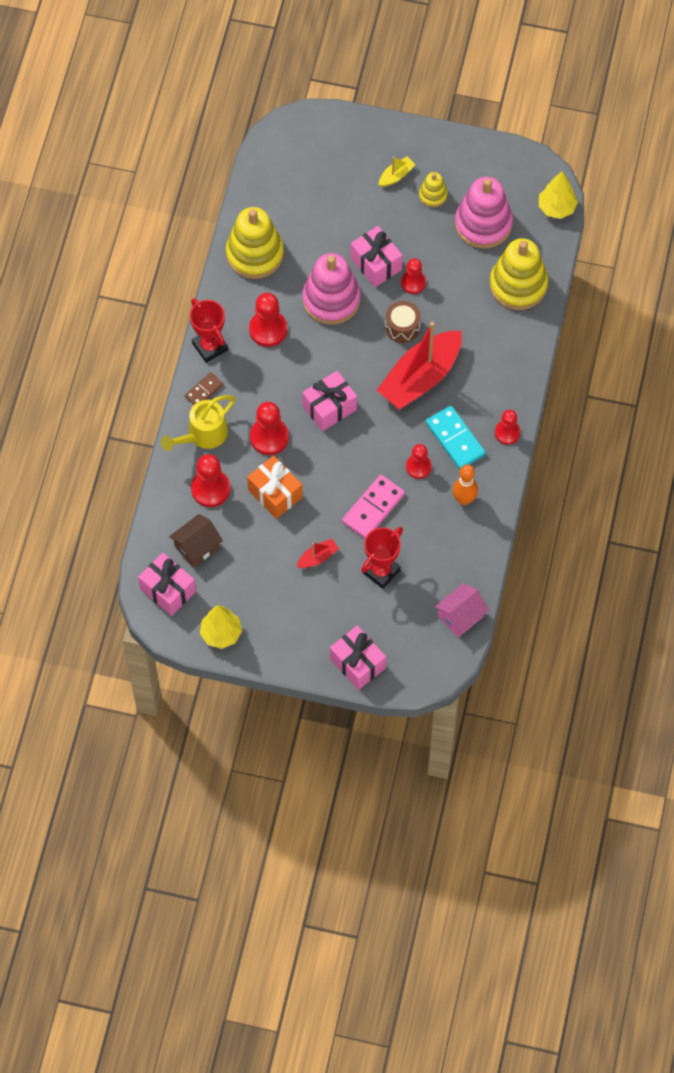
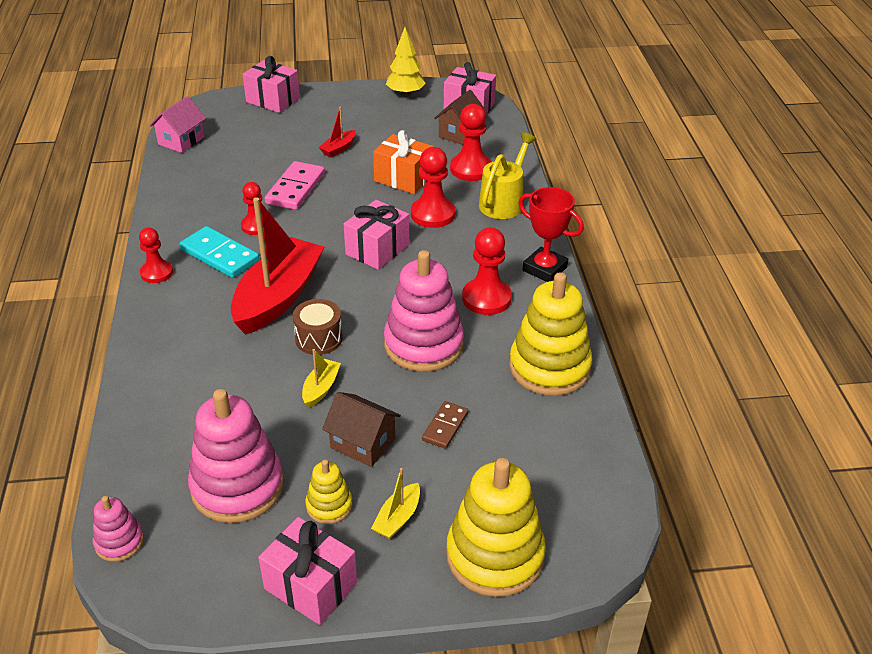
camera: 160 degrees right, 25 degrees down
(204, 390) = (526, 233): brown domino -> brown domino (445, 427)
(376, 264) = (381, 396): pink gift -> pink gift (310, 586)
(381, 571) = (271, 152): red trophy -> none
(399, 232) = (362, 443): none -> brown house
(413, 282) = (321, 388): red pawn -> yellow boat
(464, 499) = (197, 213): orange bowling pin -> none
(518, 285) = (167, 422): yellow stacking toy -> yellow stacking toy (495, 555)
(556, 208) = (119, 542): yellow tree -> pink stacking toy

